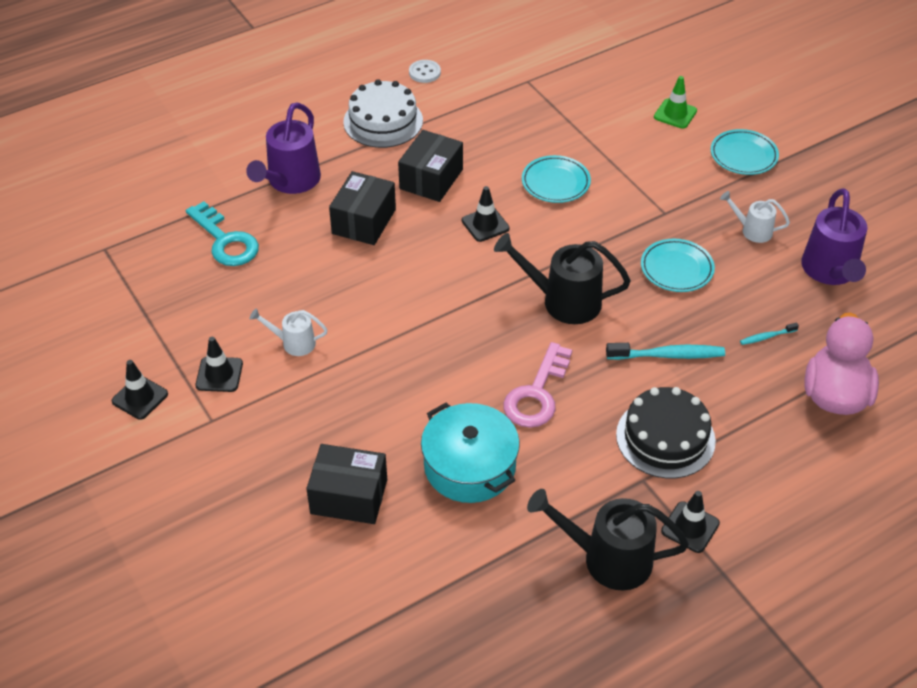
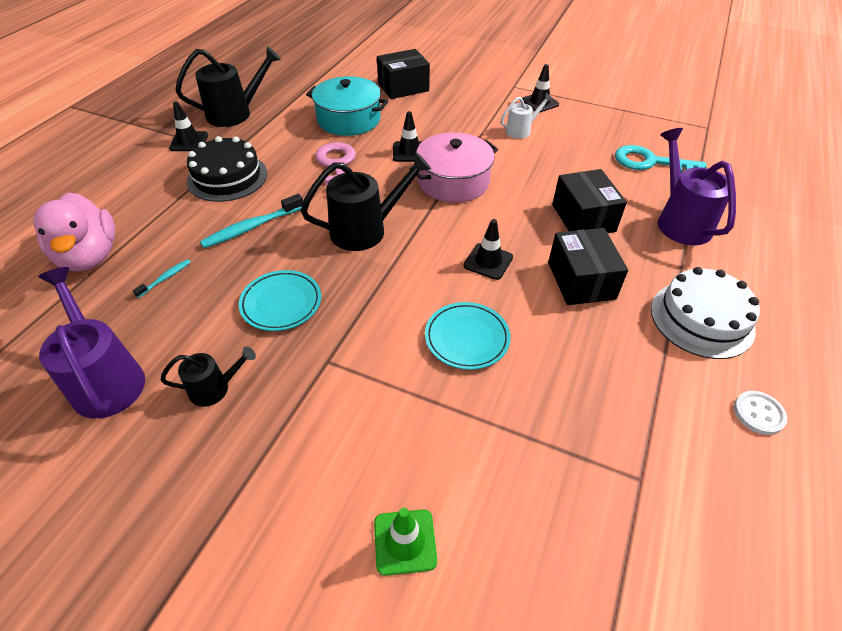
camera: 145 degrees right, 0 degrees up
(140, 397) = (563, 80): black traffic cone -> black traffic cone (409, 152)
(435, 313) = (453, 181): none -> pink pot
(743, 155) = (267, 512): turquoise plate -> none
(752, 230) = (215, 388): white watering can -> black watering can

